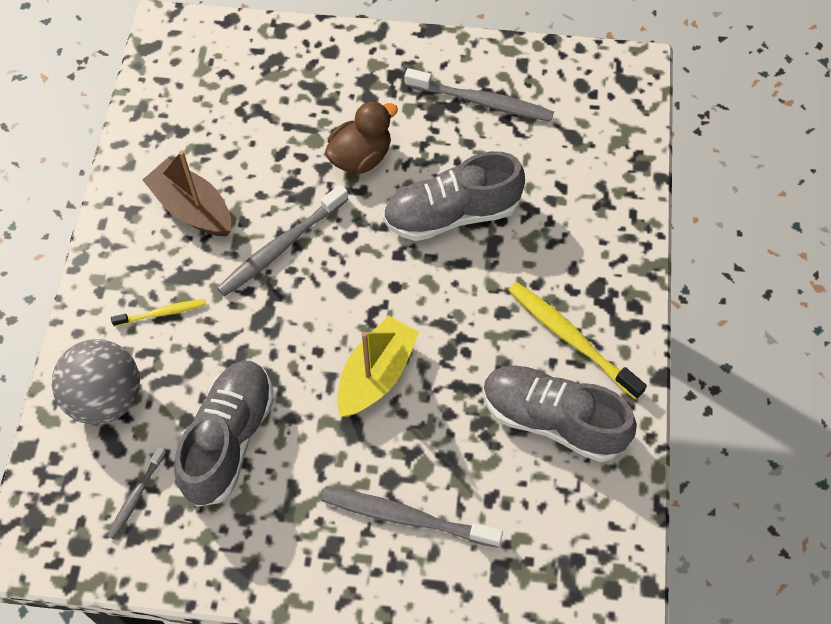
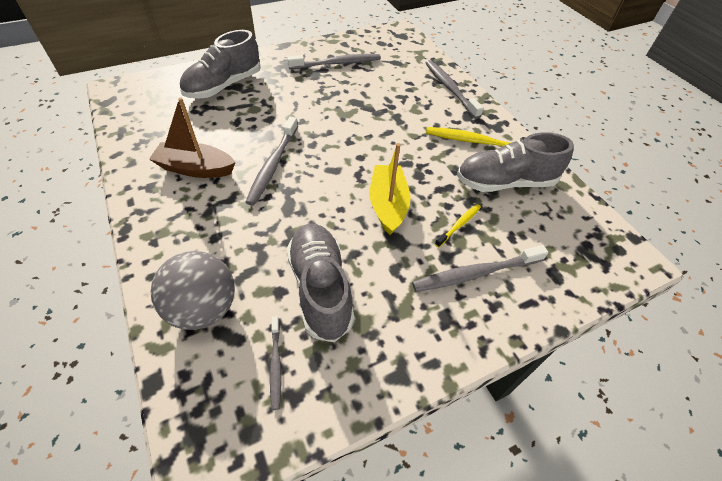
camera: 35 degrees left, 10 degrees down
(162, 313) = (213, 234): yellow toothbrush -> yellow toothbrush (459, 225)
(361, 157) = (289, 107): brown duck -> none
(451, 214) = (363, 113): grey shoe -> grey shoe (224, 86)
(613, 226) = (450, 88): none -> grey toothbrush

